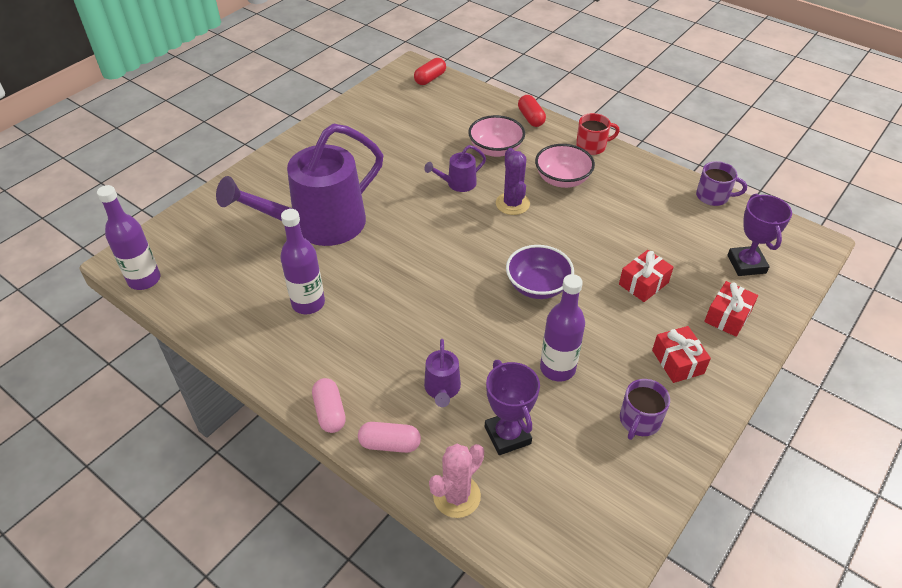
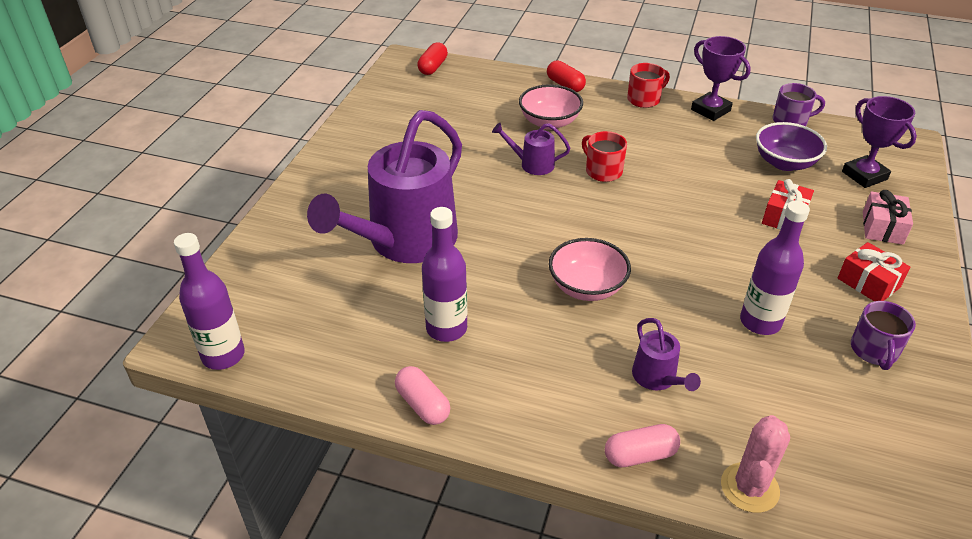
camera: 20 degrees left, 5 degrees down
(330, 412) = (549, 441): pink capsule -> pink capsule (422, 404)
(457, 184) = (532, 164): purple watering can -> purple watering can turned 60 degrees clockwise
(507, 435) = (757, 405): purple trophy -> purple trophy (710, 110)
(512, 204) = (603, 171): purple cactus -> red mug
(537, 286) = (683, 245): purple bowl -> purple bowl (784, 163)
(562, 179) = (637, 137): pink bowl -> pink bowl (587, 287)
(727, 316) = (882, 228): red gift -> pink gift

